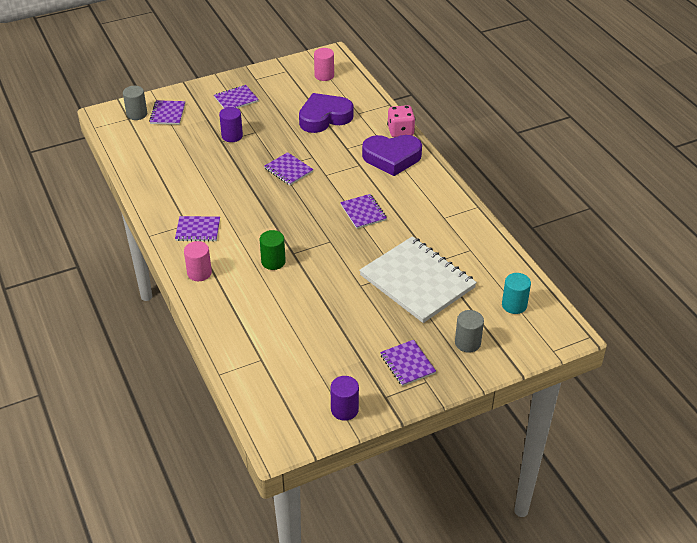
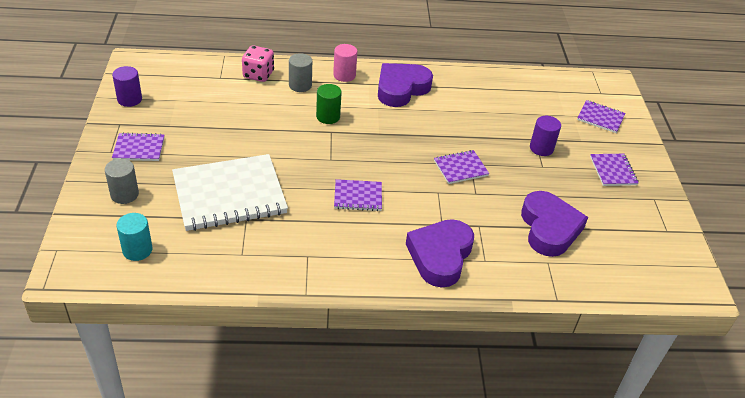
camera: 110 degrees right, 0 degrees up
(137, 114) = (606, 99): grey cylinder -> grey cylinder (300, 85)
(198, 230) = (401, 89): purple notebook -> purple heart
(324, 75) = (646, 261): pink cylinder -> none
(400, 131) = (491, 286): pink dice -> pink dice (258, 75)

